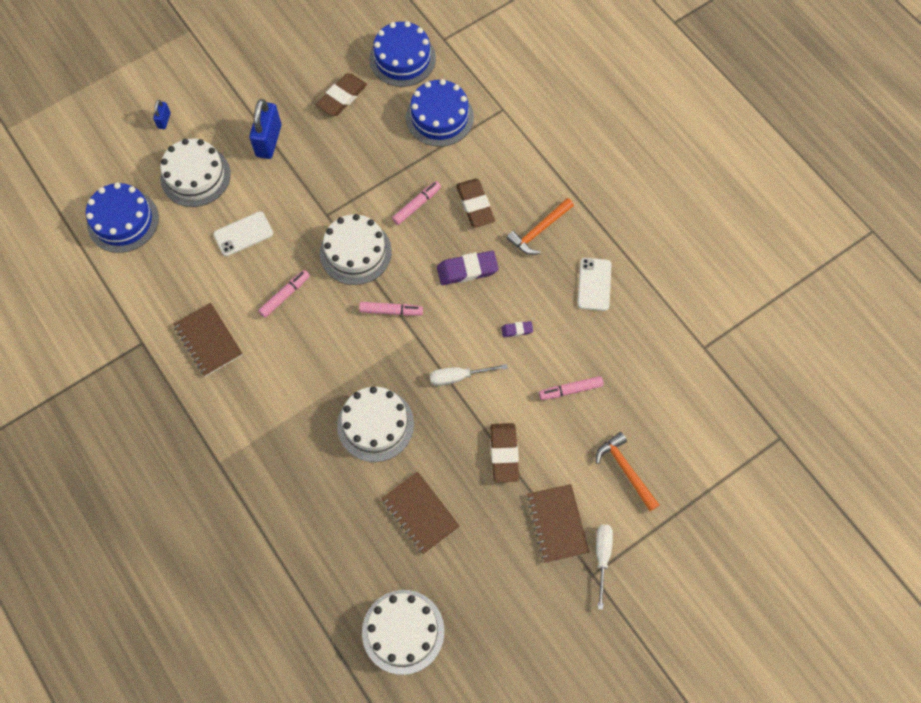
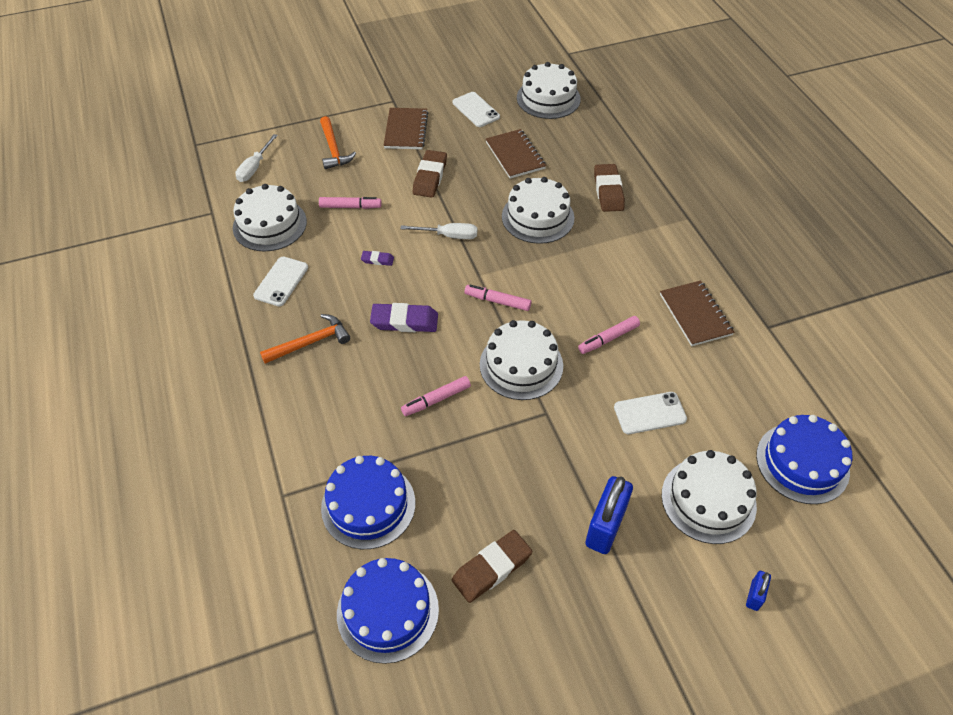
camera: 165 degrees left, 15 degrees down
(475, 205) = (369, 384): brown eraser -> brown eraser (608, 191)
(487, 584) = (476, 110): none -> white phone
(602, 557) = (381, 107): white screwdriver -> white screwdriver (255, 167)
(639, 347) = (270, 224): none -> white cake

